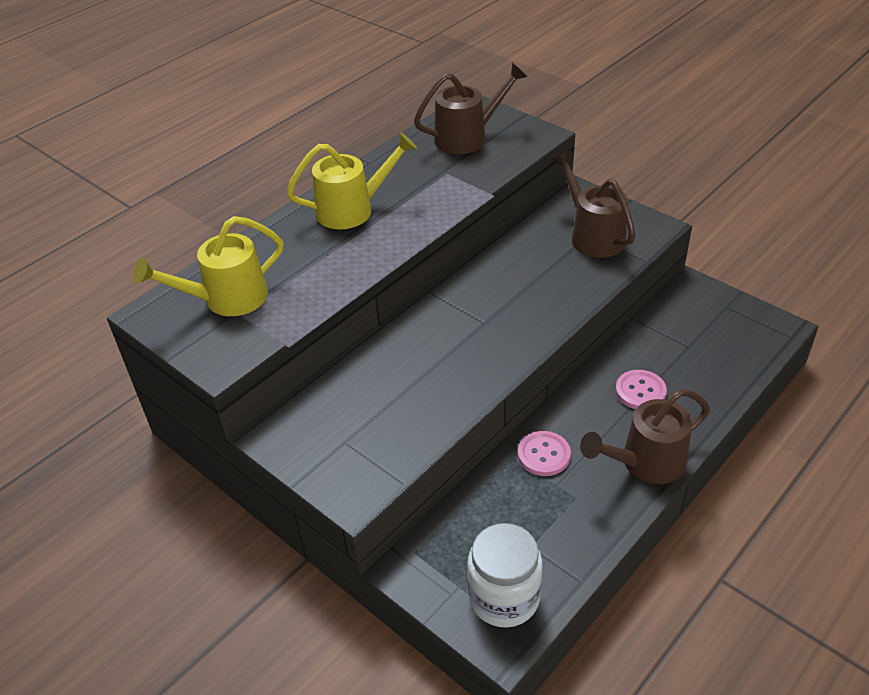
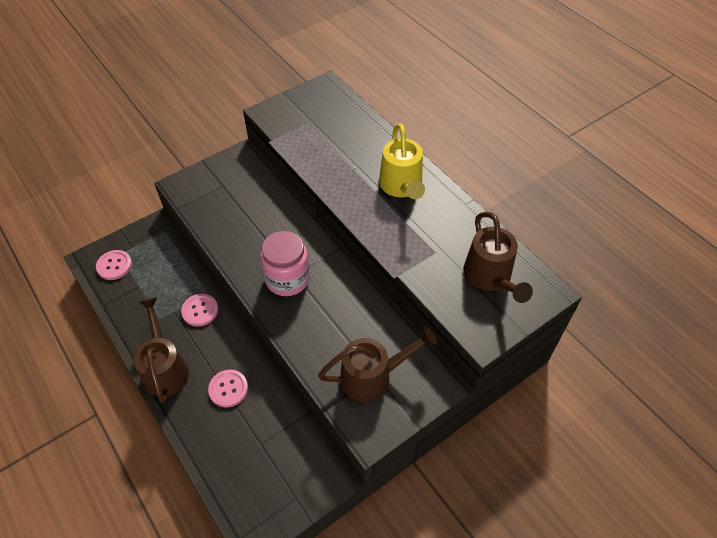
camera: 100 degrees right, 10 degrees up
(226, 299) = (324, 117): yellow watering can -> none
(494, 326) = (287, 279): none -> pink jar
(504, 597) = (114, 266): white jar -> pink button

